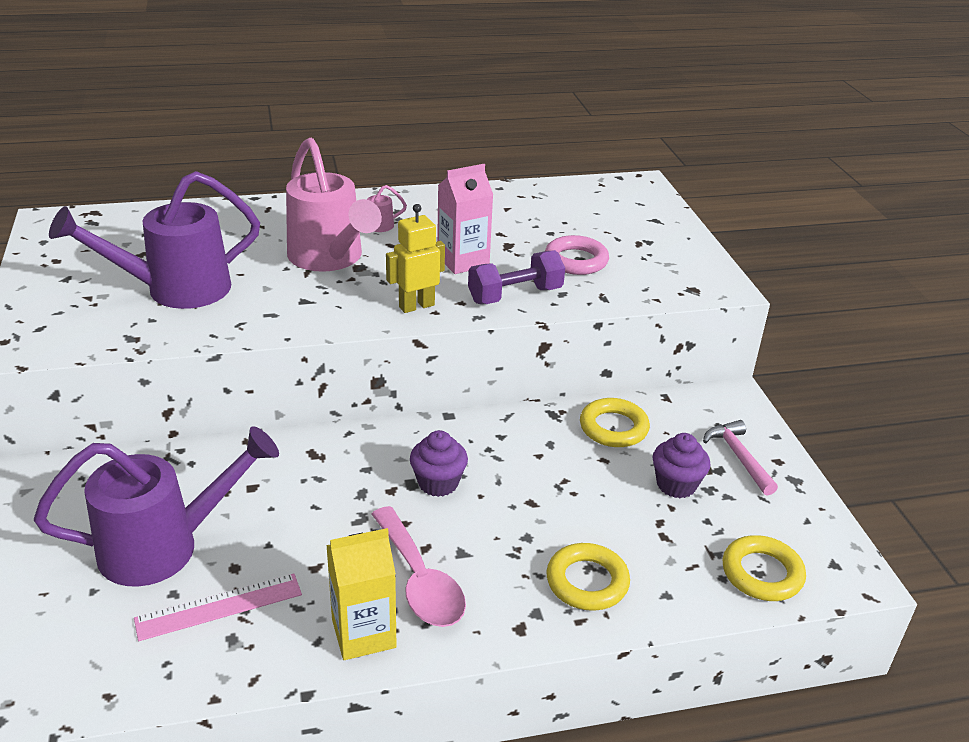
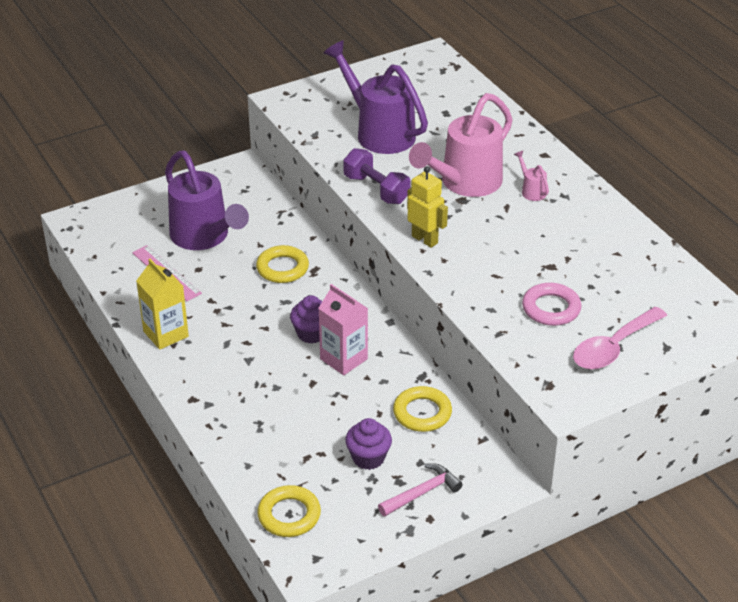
camera: 75 degrees right, 5 degrees up
(419, 580) = (217, 346): pink spoon -> pink spoon (613, 347)
(463, 261) = (506, 248): pink carton -> pink carton (344, 359)
(515, 295) = (471, 285): purple dumbbell -> purple dumbbell (376, 189)
(587, 582) = (245, 423): yellow ring -> yellow ring (282, 268)

